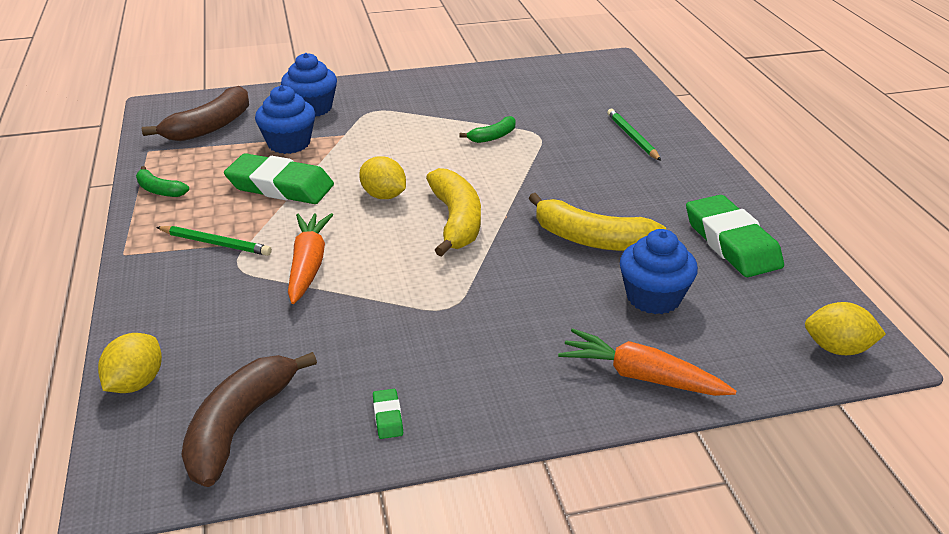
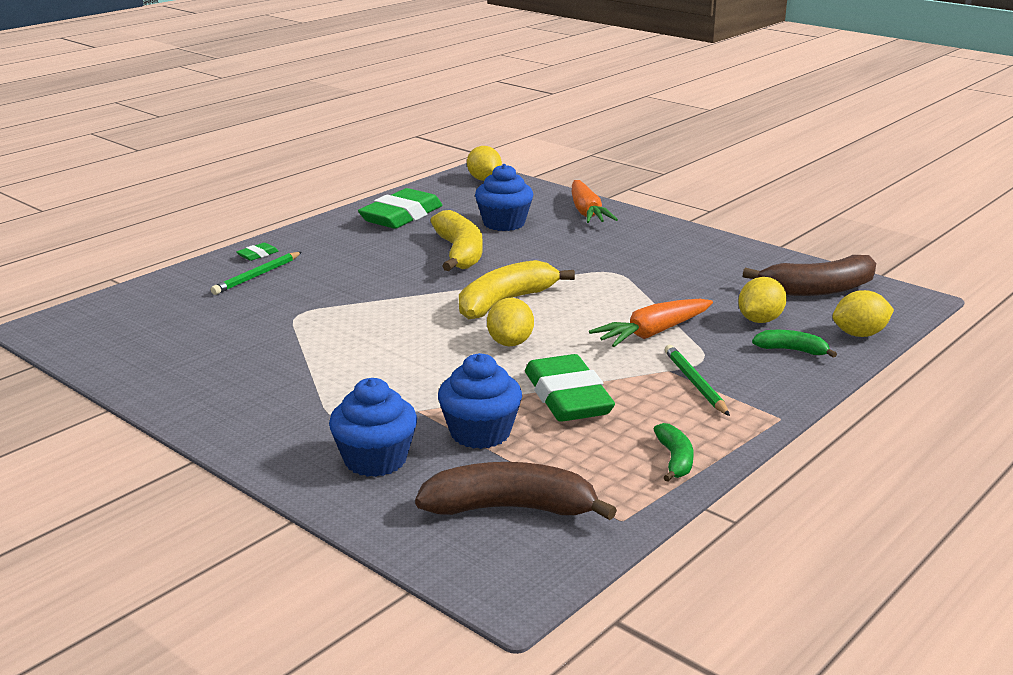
camera: 125 degrees left, 10 degrees down
(245, 337) = (760, 320): none -> yellow lemon
(388, 417) = (734, 257): green eraser -> green eraser (257, 255)
(493, 136) = (327, 332): green banana -> green banana (792, 350)

